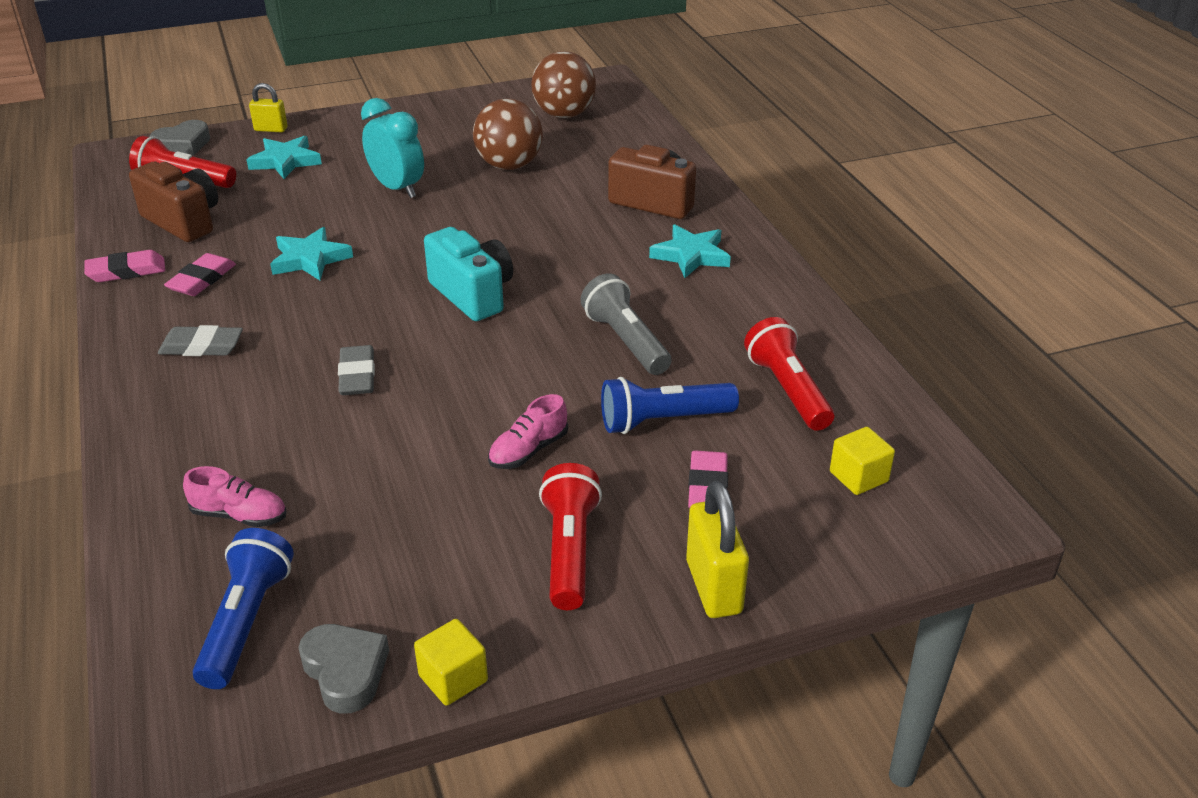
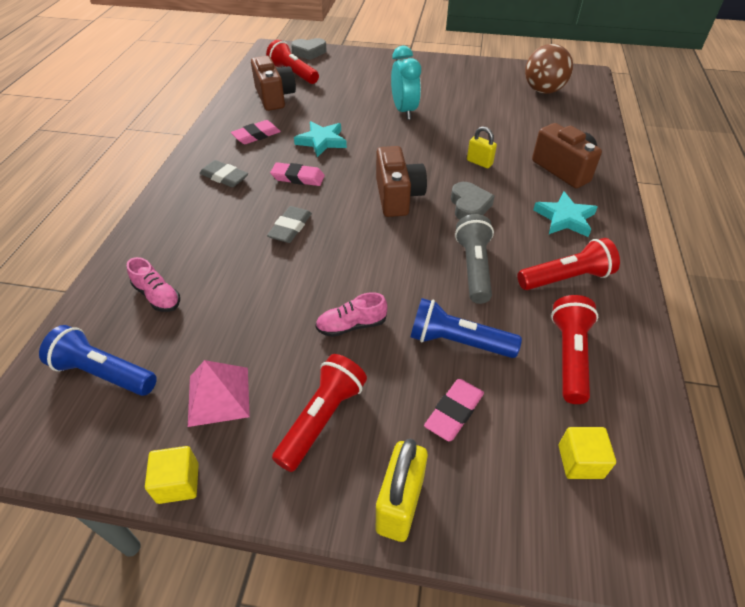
camera: 30 degrees right, 10 degrees up
(126, 271) = (224, 118): pink eraser -> pink eraser (298, 177)
(247, 621) = (104, 373): blue flashlight -> blue flashlight turned 105 degrees counterclockwise
(271, 129) = (361, 55): yellow padlock -> yellow padlock (479, 162)
(285, 161) = (354, 76): turquoise star -> none
(345, 672) = (124, 440): grey heart -> grey heart (469, 206)
(425, 581) = (218, 396): none -> pink pyramid
(473, 294) = (398, 197): turquoise camera -> brown camera
(509, 165) = (483, 115): brown ball -> none
(734, 317) = (566, 278): none -> red flashlight

